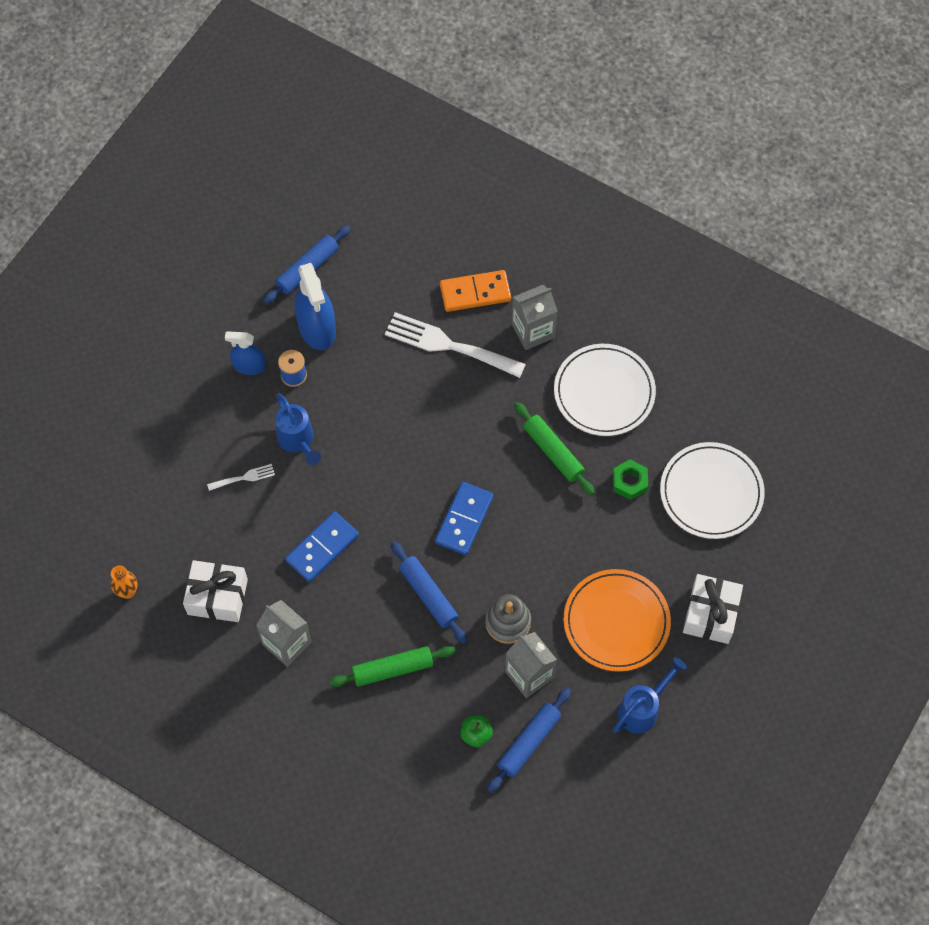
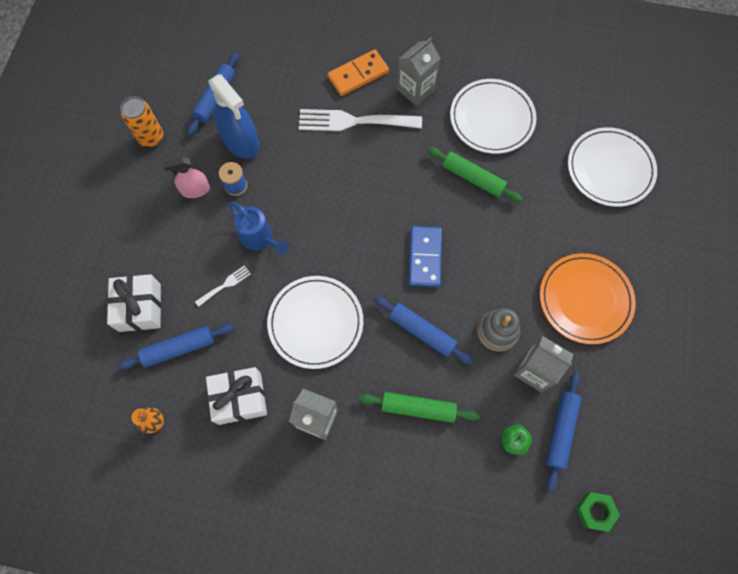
camera: 20 degrees left, 5 degrees up
(174, 526) = (179, 349): none -> blue rolling pin
(222, 292) = (151, 137): none -> orange can
(249, 366) = (195, 190): blue spray bottle -> pink spray bottle
(322, 548) = (315, 323): blue domino -> white plate
(392, 669) = (418, 408): green rolling pin -> green rolling pin turned 45 degrees clockwise
(629, 482) = (543, 182): green nut -> green nut (595, 511)
(642, 709) = (640, 366): blue watering can -> none
(710, 614) = (656, 266): white gift -> white gift (140, 307)

